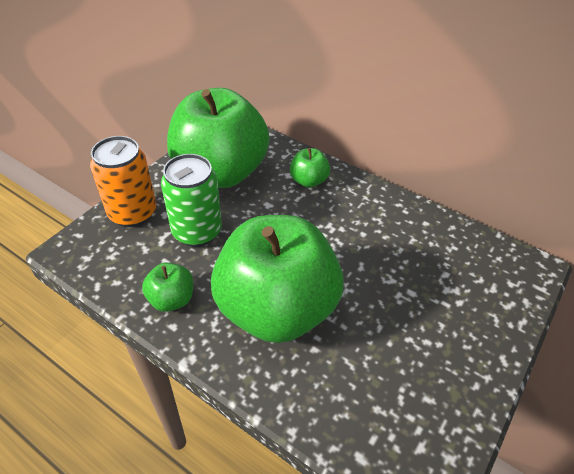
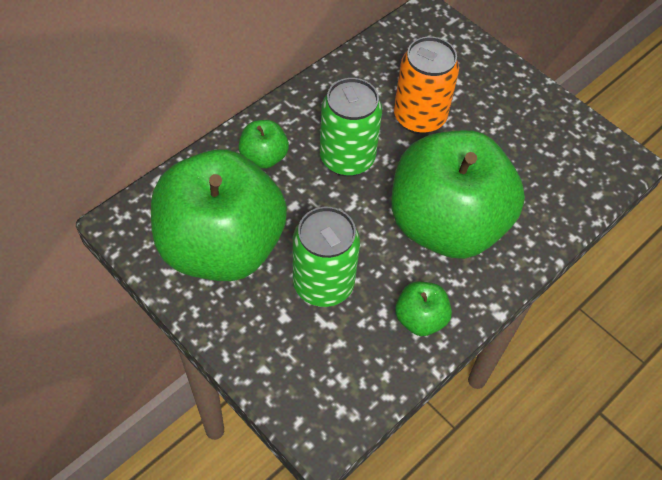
camera: 80 degrees left, 10 degrees up
(133, 213) = (274, 354): orange can -> orange can (419, 117)
(326, 229) = (347, 158): none -> green can

